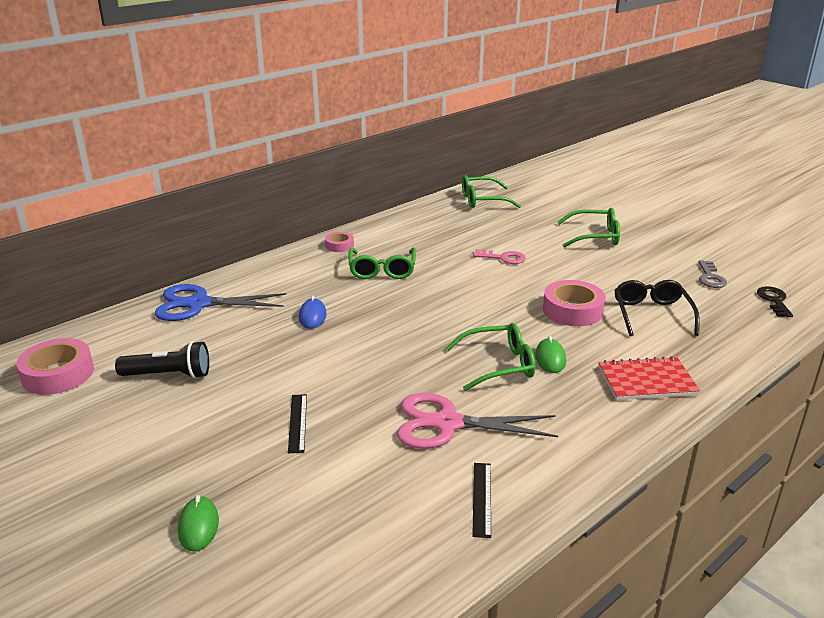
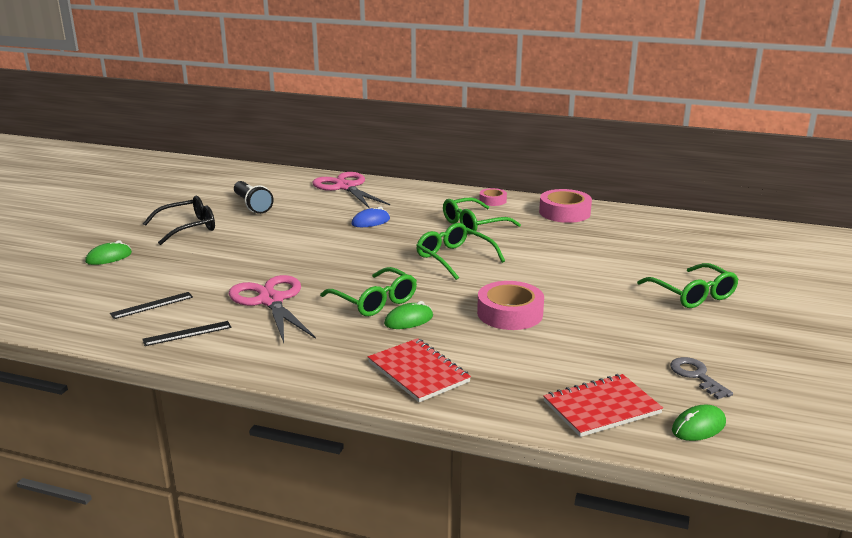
camera: 60 degrees right, 5 degrees down
(58, 374) = (227, 181): pink tape -> pink tape (564, 212)
(198, 304) = (345, 187): blue scissors -> pink scissors
(297, 422) = (231, 254): black ruler -> black ruler (152, 305)
(483, 200) = (680, 228): green glasses -> green glasses (454, 258)
(503, 258) = (569, 263): pink key -> none
(652, 314) = (555, 354): black glasses -> black glasses (188, 228)
(710, 277) = (696, 376): grey key -> grey key turned 90 degrees clockwise
(737, 324) = (601, 407): none -> red notebook
(774, 300) = (698, 427): black key -> green mouse

